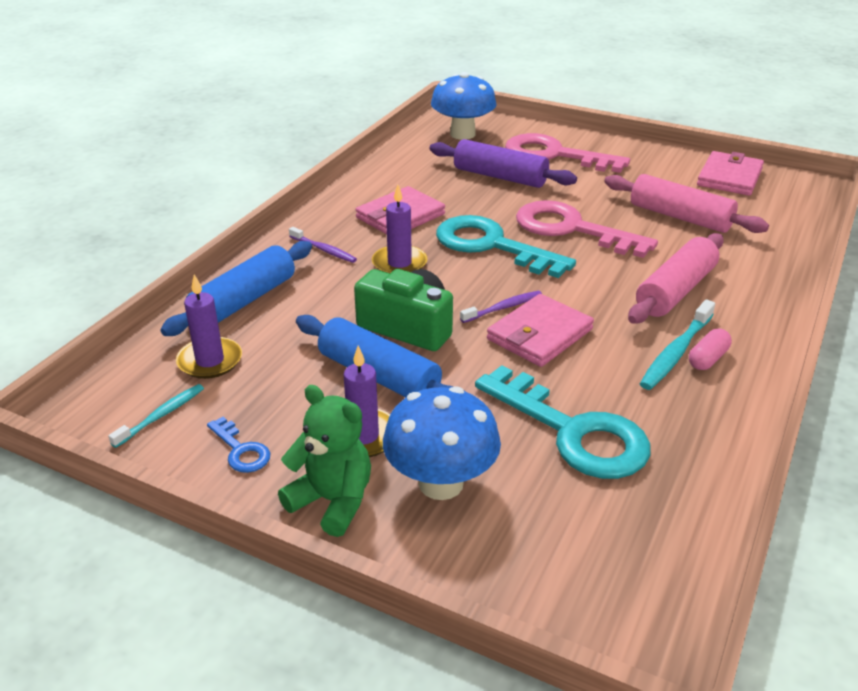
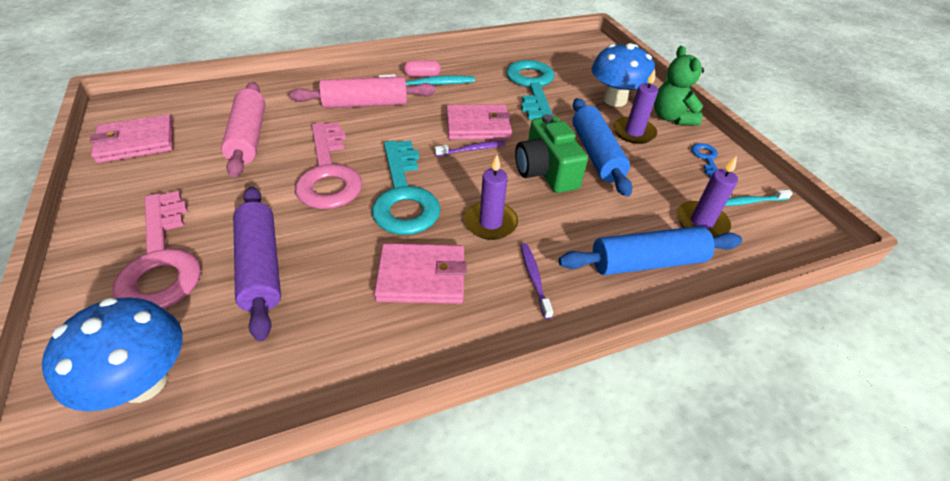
camera: 140 degrees left, 10 degrees up
(503, 308) = (472, 149): purple toothbrush -> purple toothbrush turned 150 degrees clockwise

